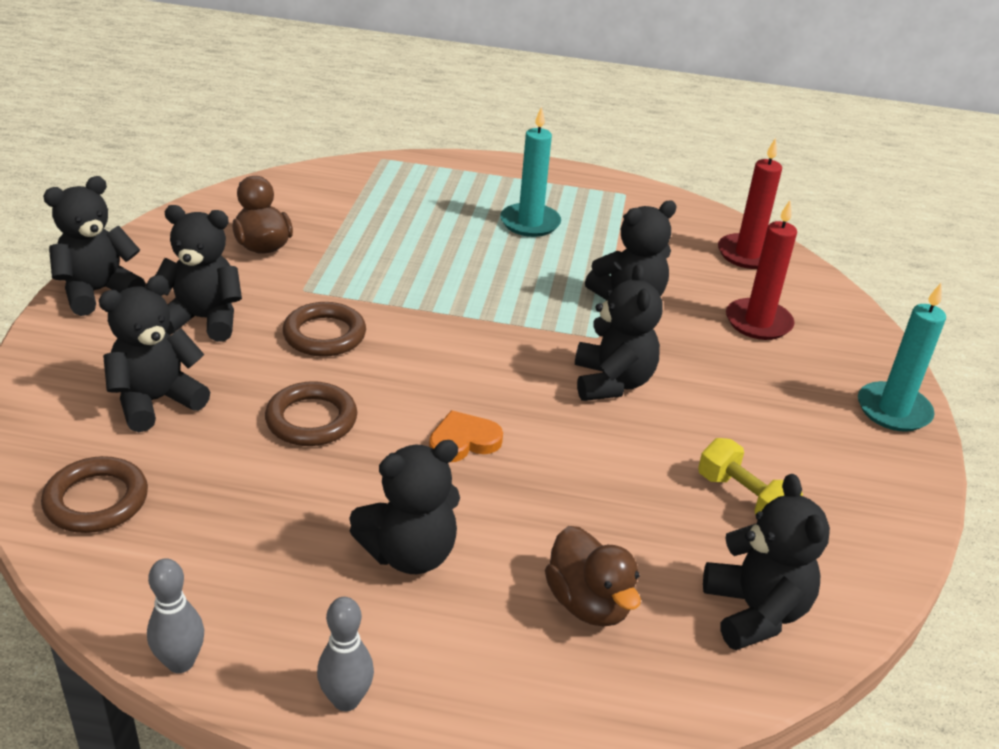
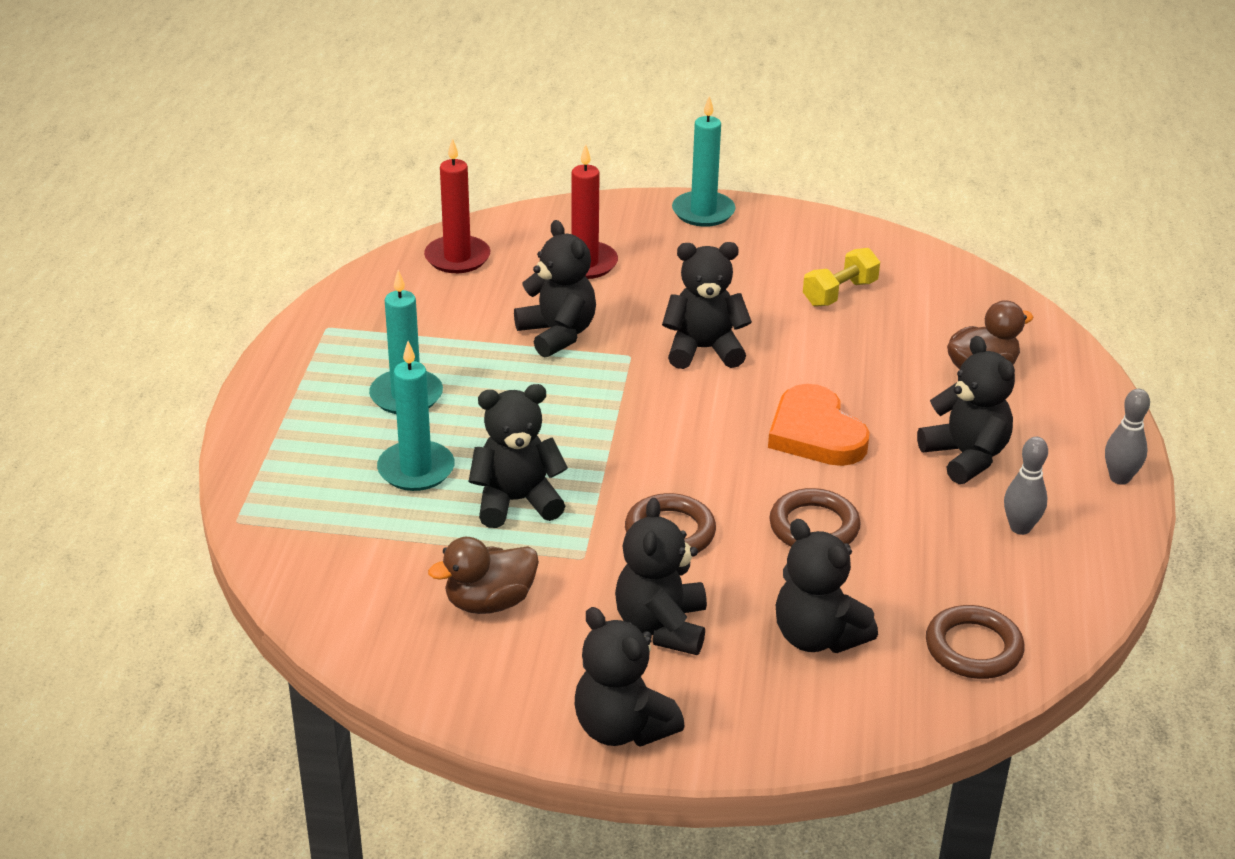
camera: 90 degrees left, 0 degrees up
(180, 662) = (1125, 563): grey bowling pin -> grey bowling pin (1020, 528)
(431, 223) = (416, 469): none -> turquoise candle
(463, 441) = (815, 433): orange heart -> orange heart, size x1.64
(755, 612) = (959, 299): black teddy bear -> black teddy bear (516, 501)

